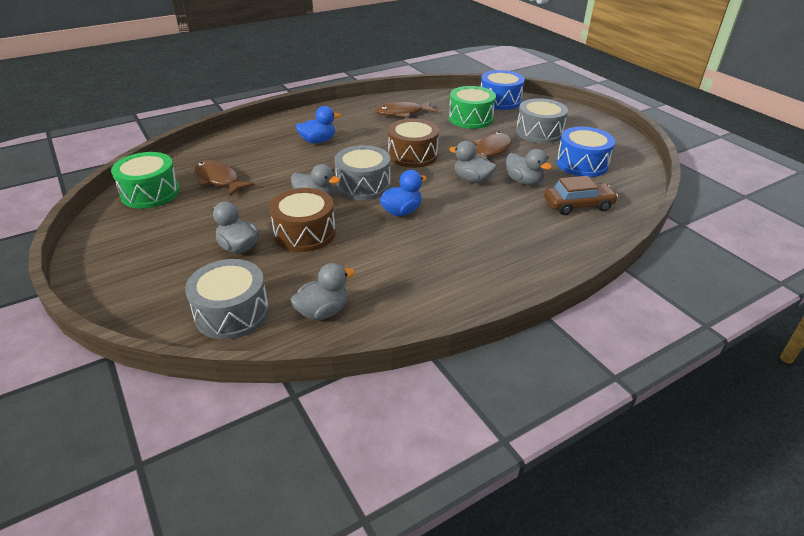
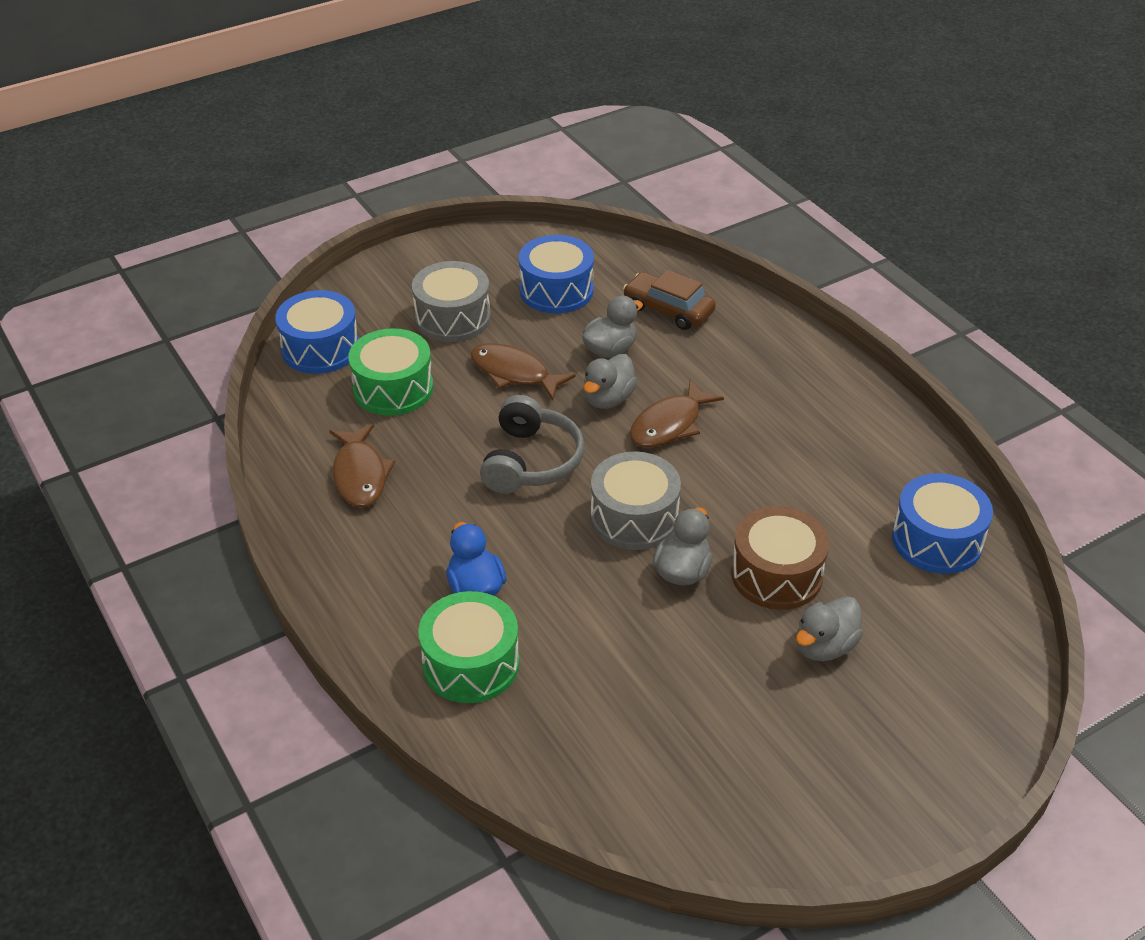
camera: 90 degrees left, 5 degrees up
(150, 193) = (685, 808): green drum -> green drum (471, 663)
(219, 180) = (629, 712): brown fish -> brown fish (669, 424)
(232, 313) = (964, 627): grey drum -> none
(323, 311) = (937, 540): grey duck -> blue drum
(401, 211) = (705, 473): blue duck -> none
(412, 155) = (531, 461): brown drum -> grey headphones
(578, 205) = (668, 310): brown car -> brown car turned 45 degrees counterclockwise

